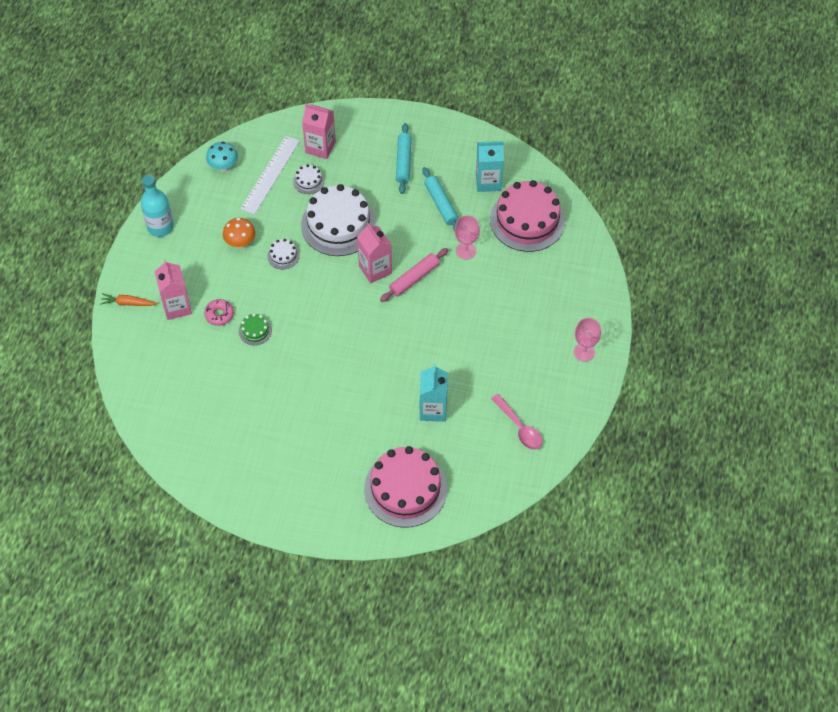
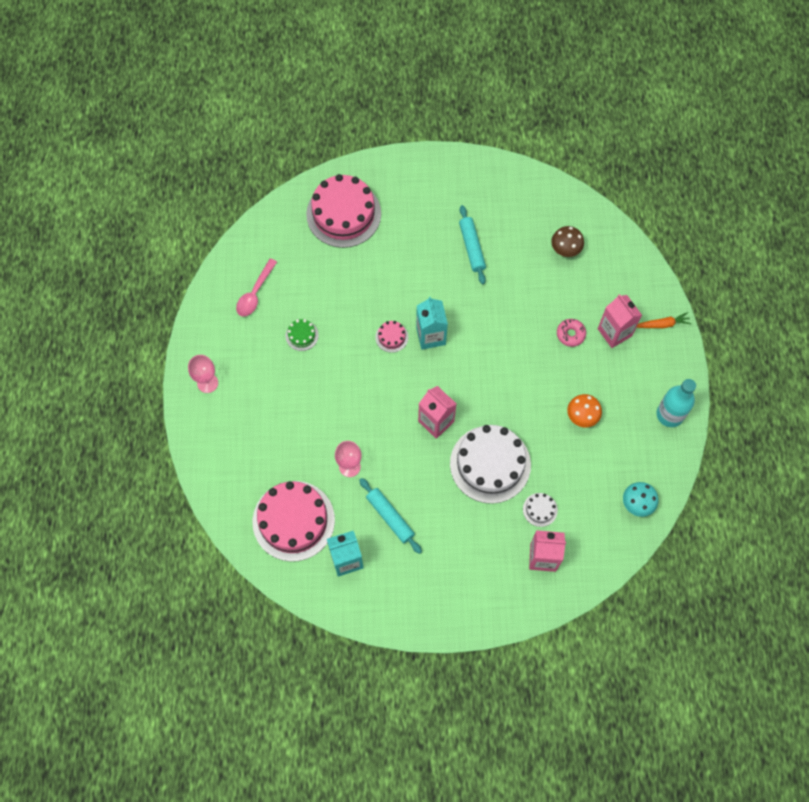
camera: 165 degrees right, 10 degrees up
(189, 395) = (565, 250): none -> brown mushroom
(255, 331) = (530, 326): green cake -> green cake (302, 335)
(270, 174) = (583, 507): white ruler -> none
(283, 255) = (533, 413): white cake -> none
(393, 352) = (391, 337): none -> pink cake
(403, 162) = (445, 561): turquoise rolling pin -> turquoise rolling pin (471, 247)
(414, 278) = (394, 421): pink rolling pin -> none
(433, 409) = (338, 290): turquoise carton -> turquoise carton (431, 336)
(519, 427) = (255, 293): pink spoon -> pink spoon turned 105 degrees counterclockwise

